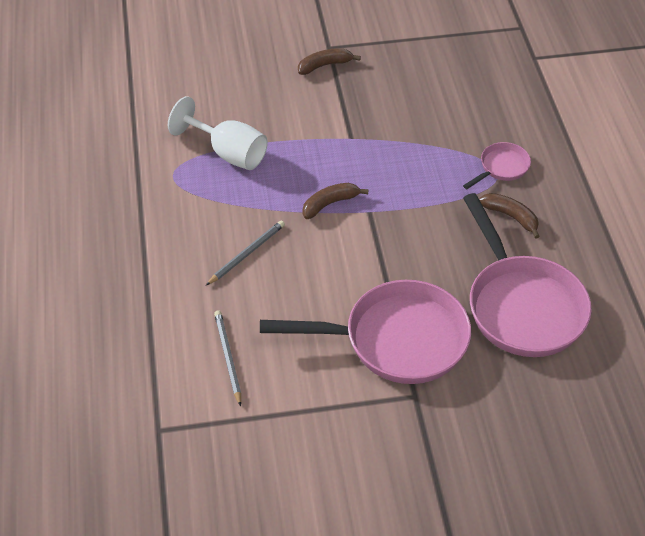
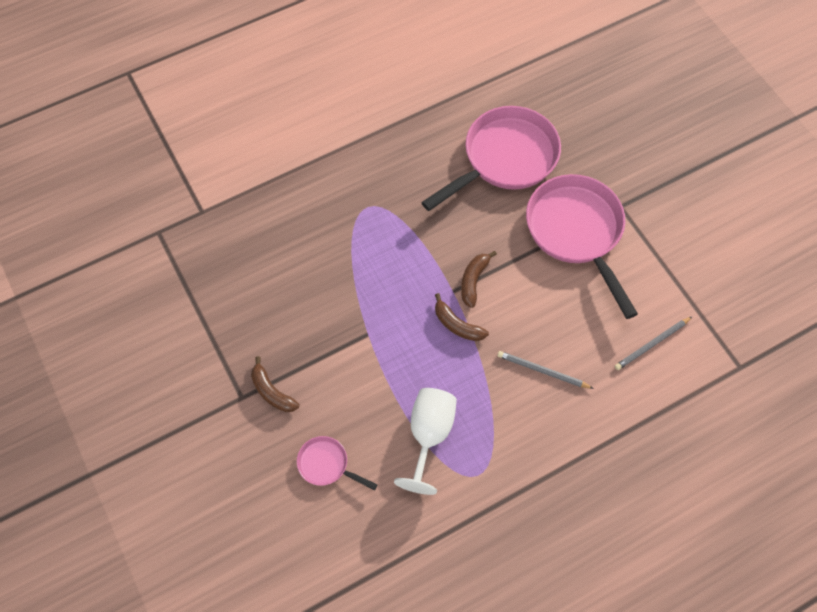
camera: 110 degrees left, 15 degrees up
(502, 167) = (360, 205): pink pan -> pink pan (326, 464)
(511, 217) = (415, 186): brown banana -> brown banana (473, 281)

